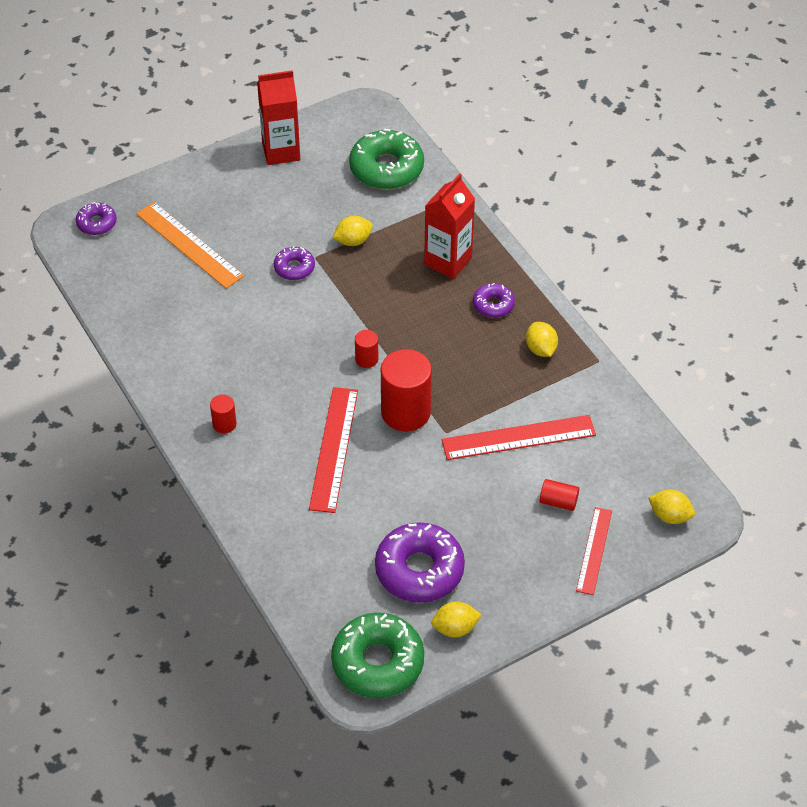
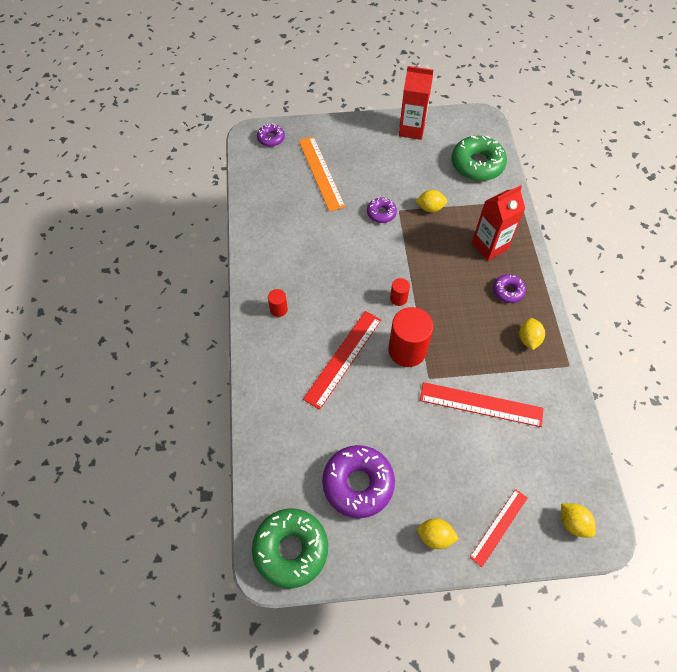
camera: 25 degrees right, 10 degrees up
(455, 628) = (361, 546): yellow lemon -> yellow lemon (435, 536)
(558, 501) = (488, 471): red cylinder -> none

